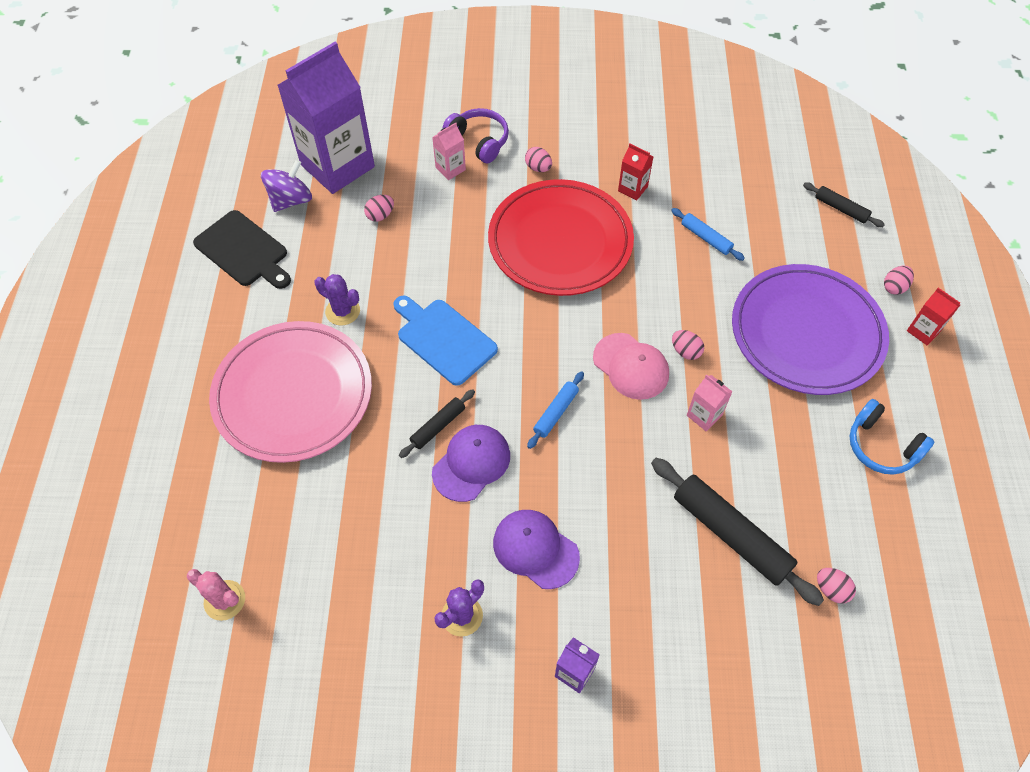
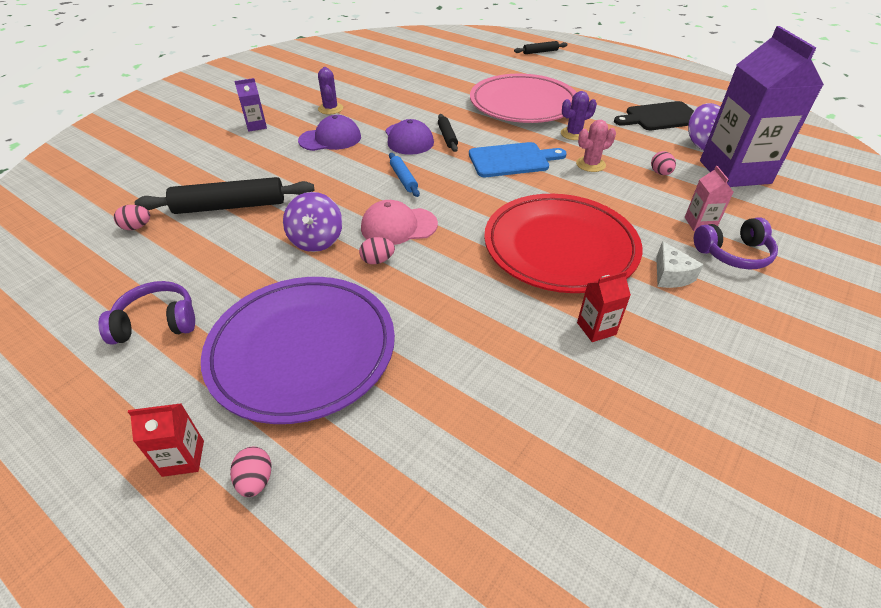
camera: 125 degrees right, 15 degrees down
(224, 600) = (423, 64): pink cactus -> pink cactus (590, 164)
(538, 168) = (670, 275): pink egg -> white cheese
(704, 415) = (316, 240): pink carton -> purple spinning top
(706, 238) = (482, 347): blue rolling pin -> none
(841, 209) = (411, 524): black rolling pin -> black rolling pin (540, 52)
(881, 446) = (157, 323): blue headphones -> purple headphones

